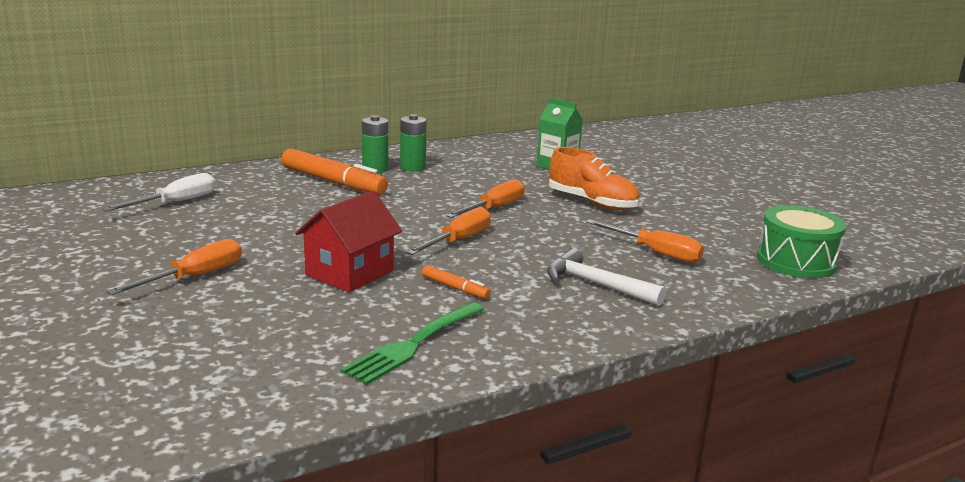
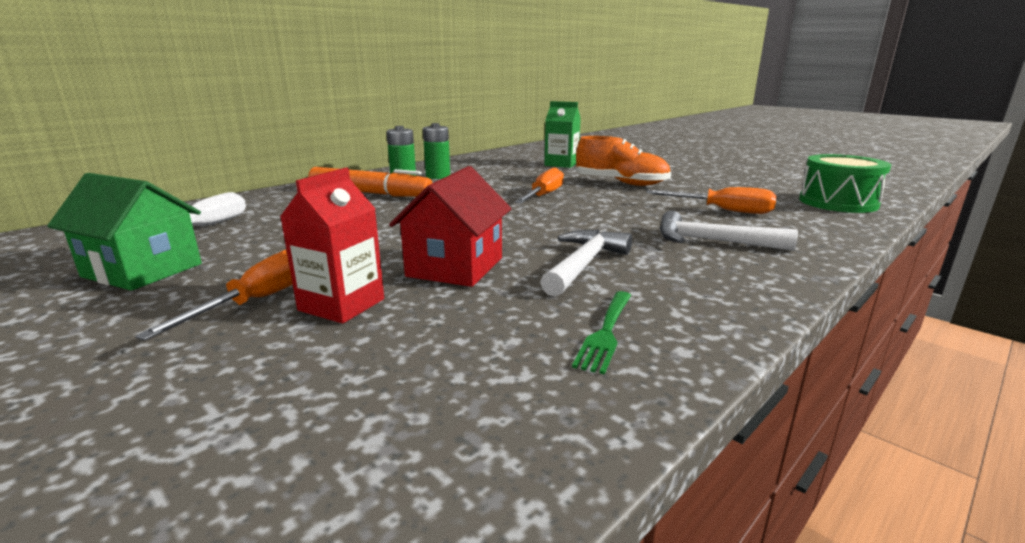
camera: 15 degrees left, 0 degrees up
(122, 238) = (142, 270): none -> green house
(246, 290) = (341, 305): none -> red carton
(413, 344) = (605, 332): green fork -> green fork, size x0.66
(455, 288) = (584, 264): orange marker -> white hammer
(458, 240) = (539, 223): orange screwdriver -> none

